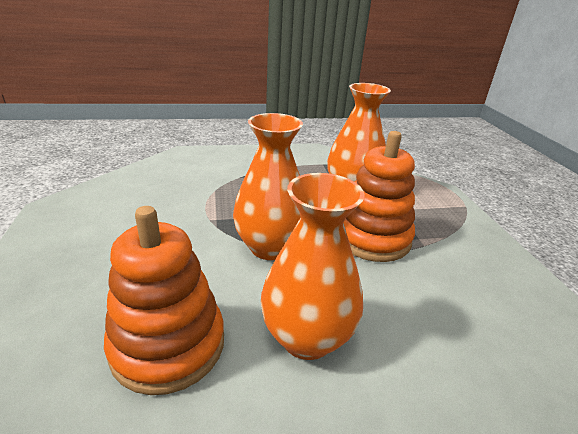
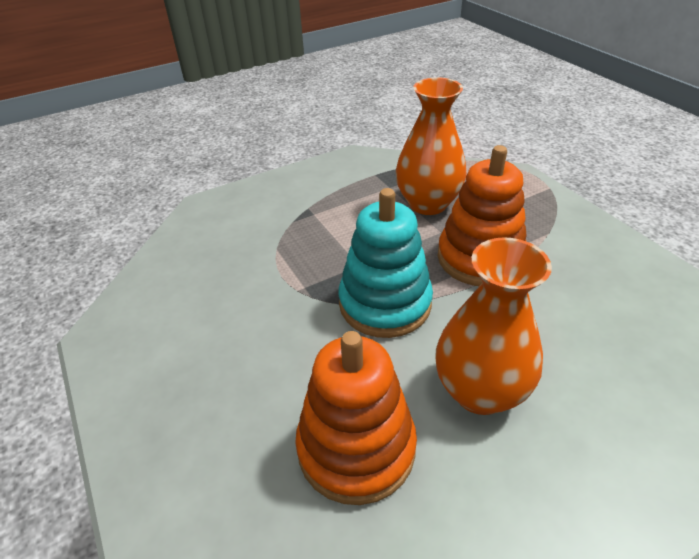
camera: 15 degrees left, 10 degrees up
(270, 247) = (385, 303): orange vase -> turquoise stacking toy

